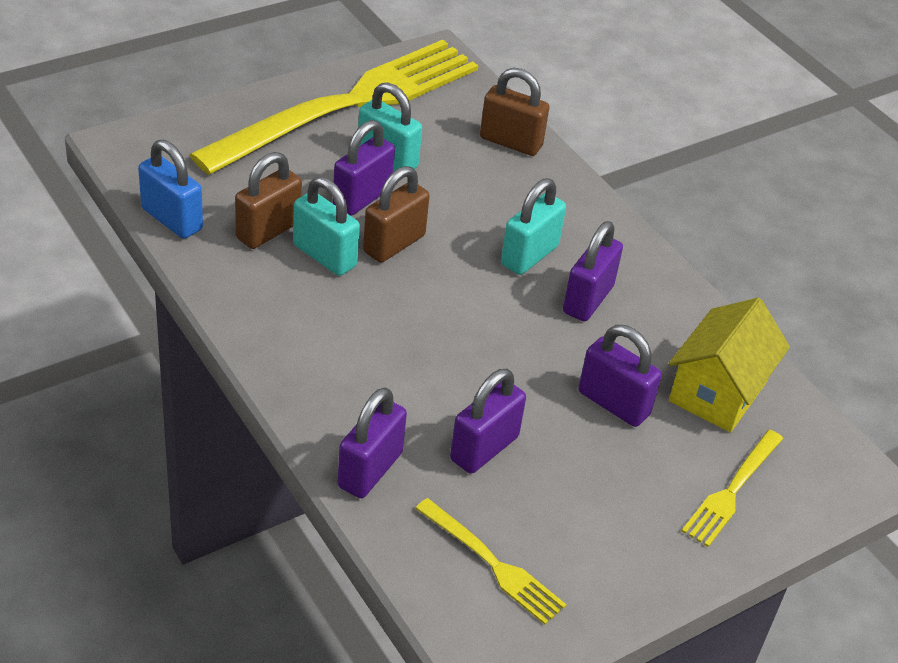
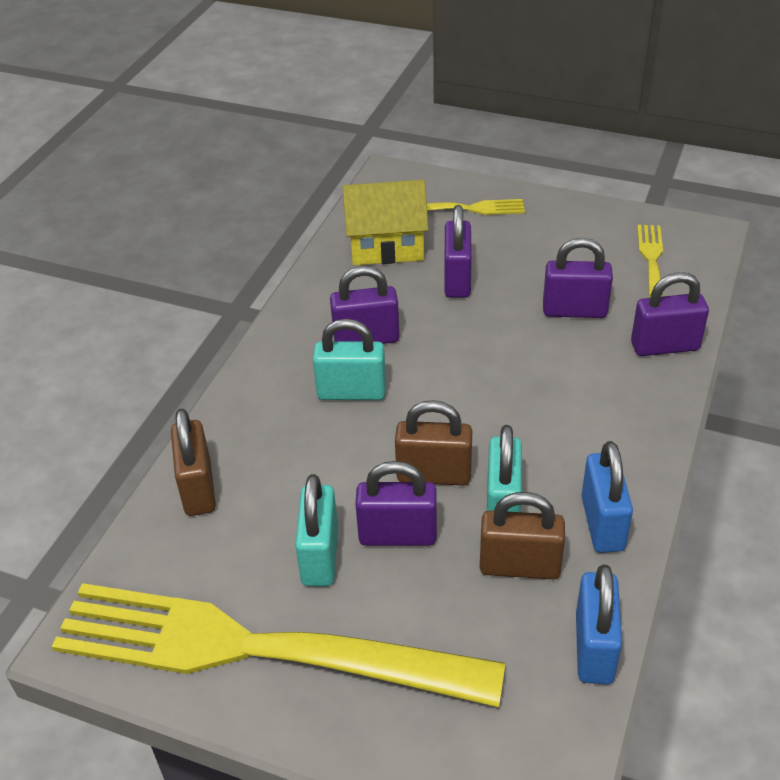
camera: 120 degrees left, 0 degrees up
(248, 290) = (602, 523): none -> blue padlock

